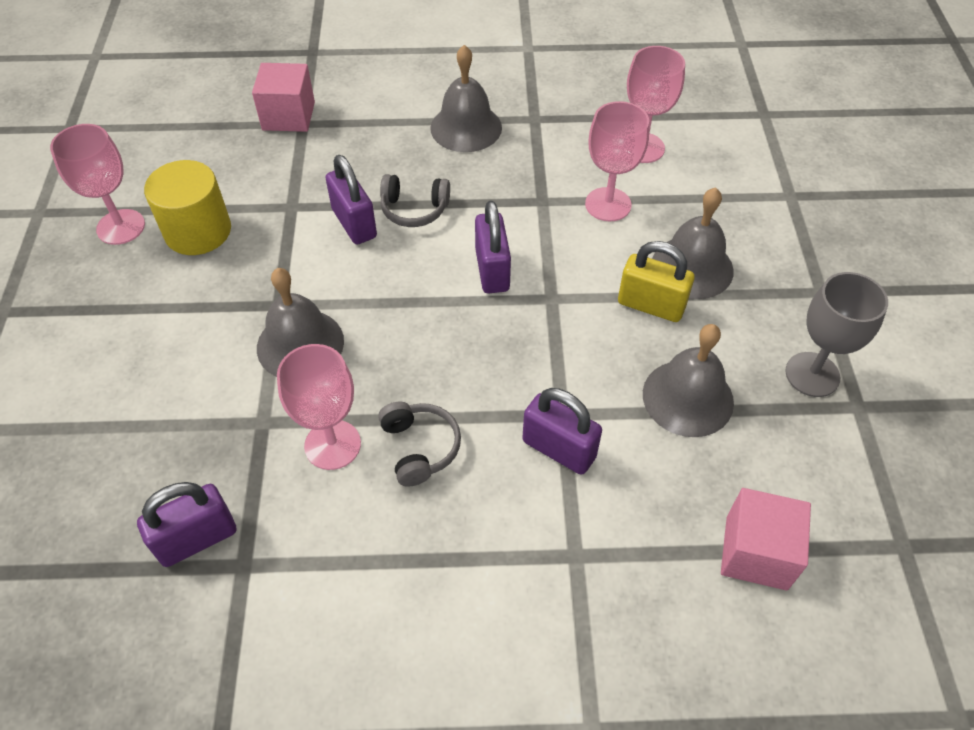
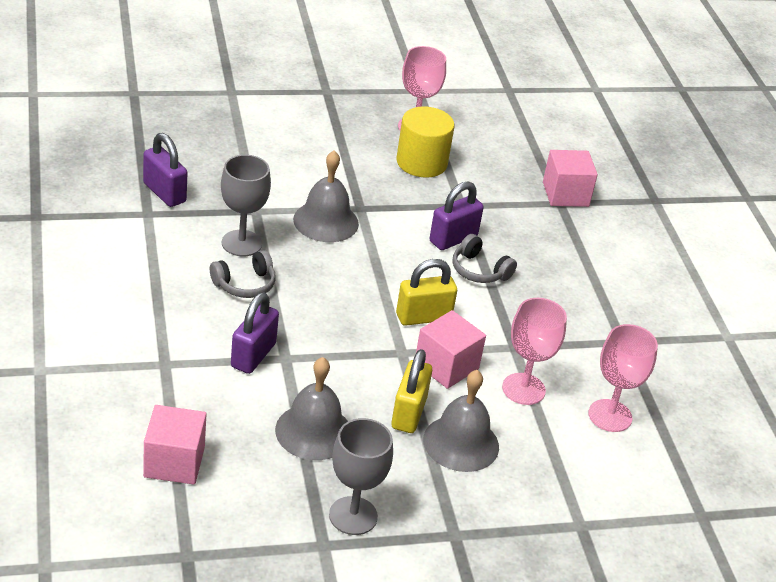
camera: 75 degrees right, 15 degrees down
(332, 445) = (241, 243): pink goblet -> grey goblet
(414, 209) = (479, 270): grey headphones -> grey headphones turned 45 degrees counterclockwise
(466, 127) = (592, 297): grey bell -> none
(492, 270) = (423, 317): purple padlock -> yellow padlock
(574, 262) = (446, 366): none -> pink cube

